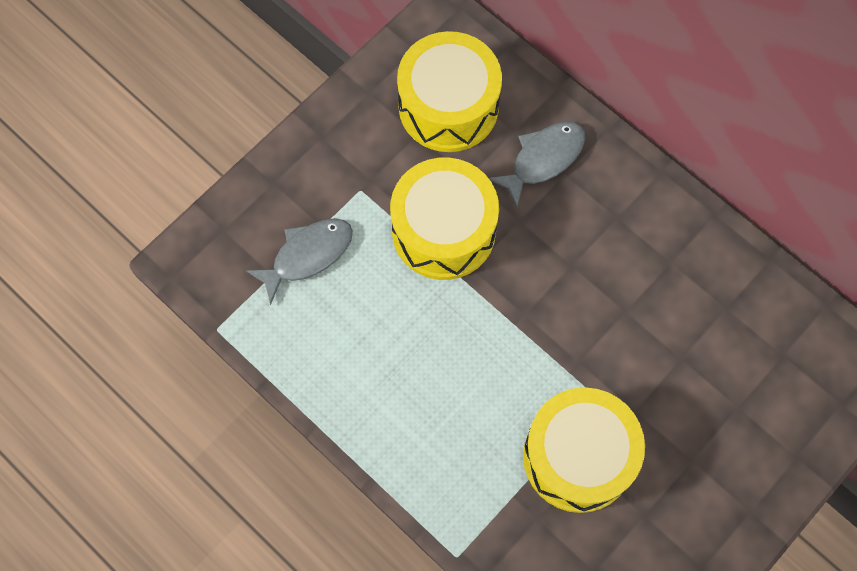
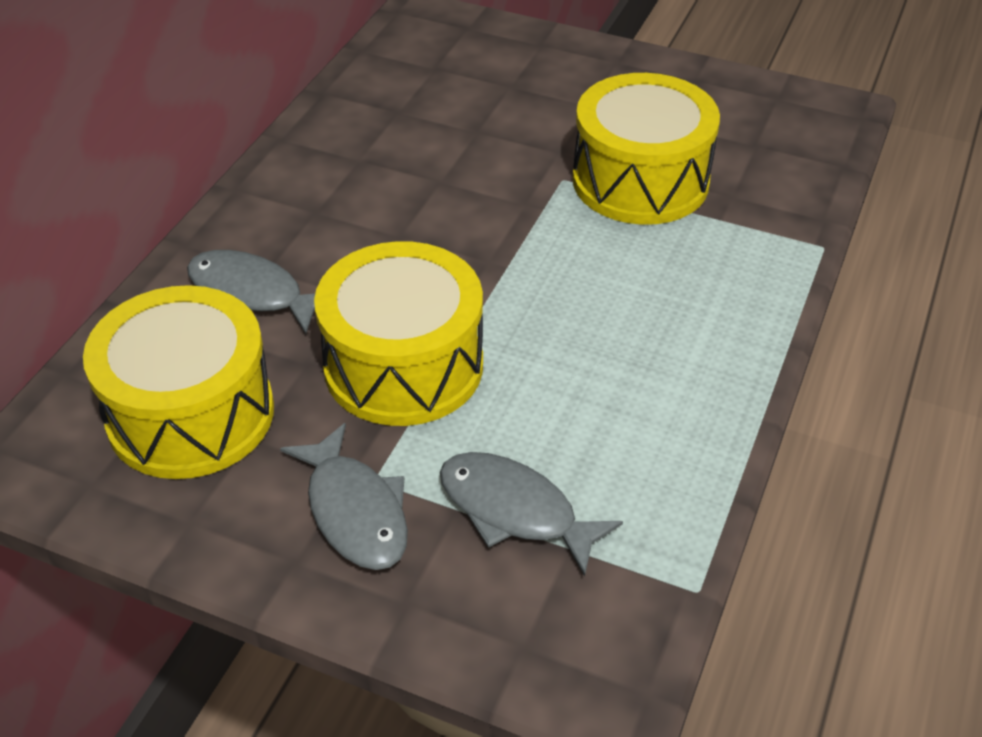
camera: 110 degrees left, 25 degrees down
(342, 174) = (355, 511): none -> grey fish

